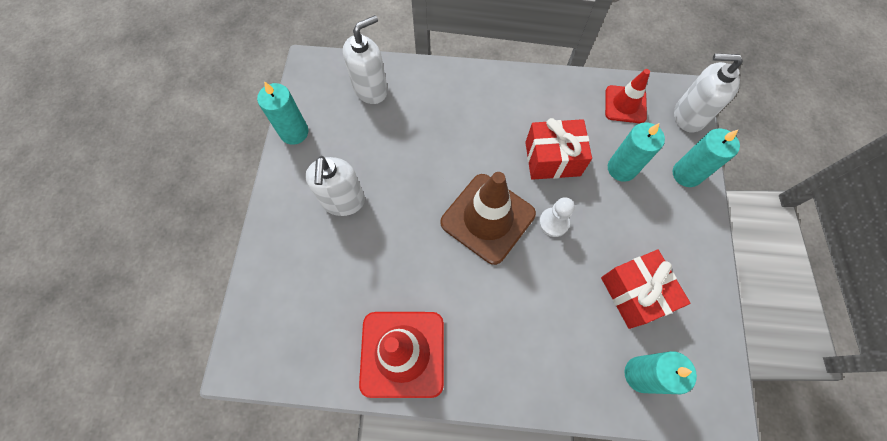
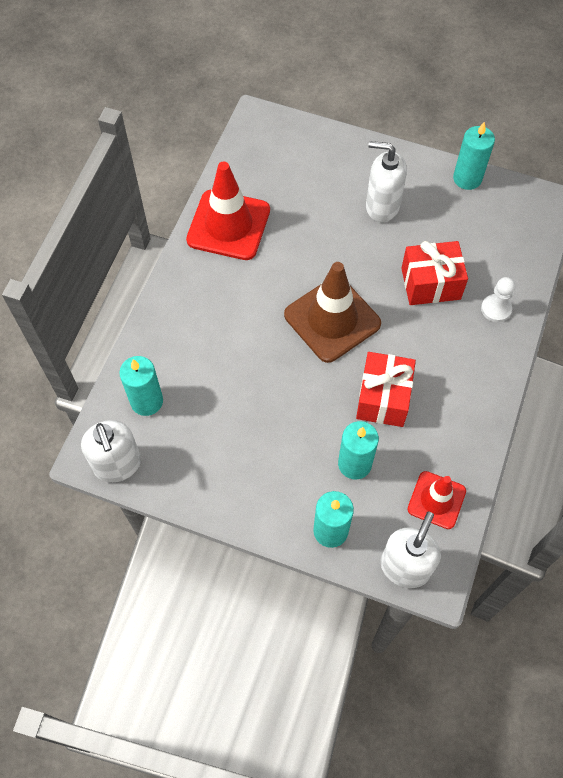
camera: 105 degrees right, 5 degrees down
(371, 89) = (507, 250): white soap dispenser -> white soap dispenser (118, 465)
(553, 222) = (311, 376): white pawn -> white pawn (496, 309)
(634, 293) = (218, 424): red gift -> red gift (430, 284)

